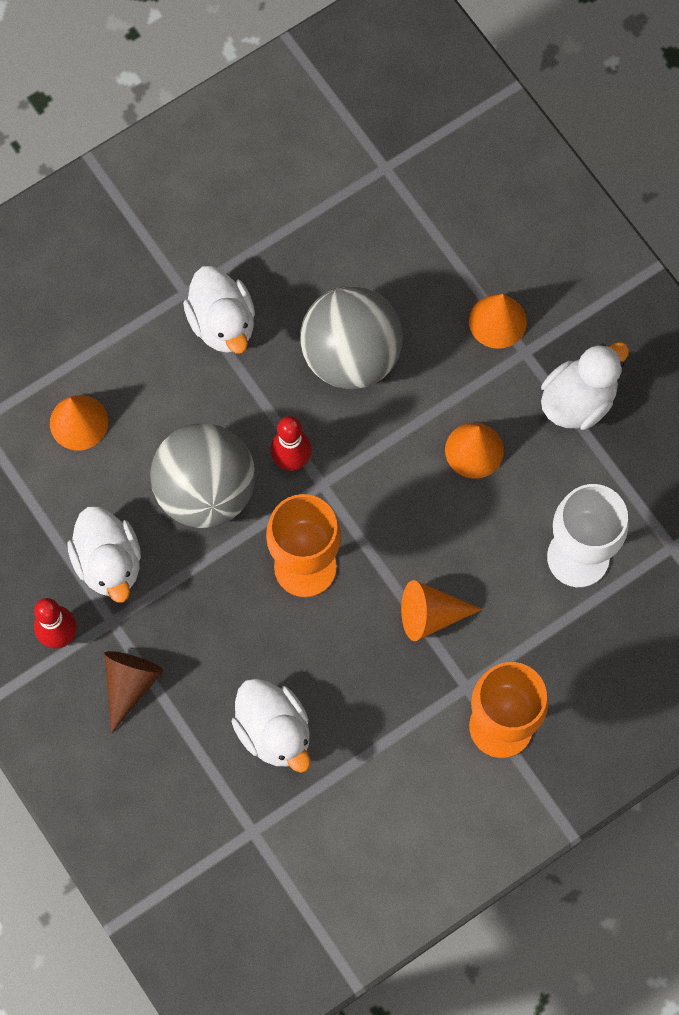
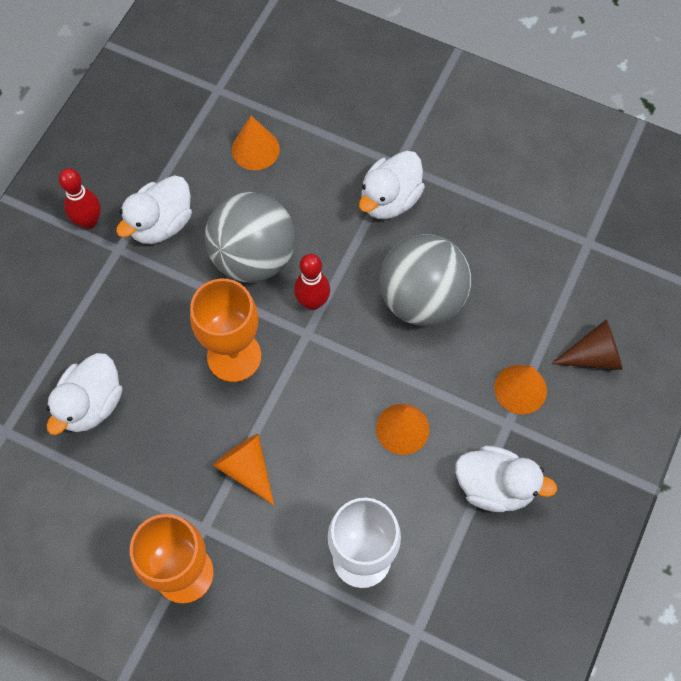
camera: 60 degrees right, 5 degrees down
(130, 684) = (76, 286): brown cone -> brown cone (594, 356)

